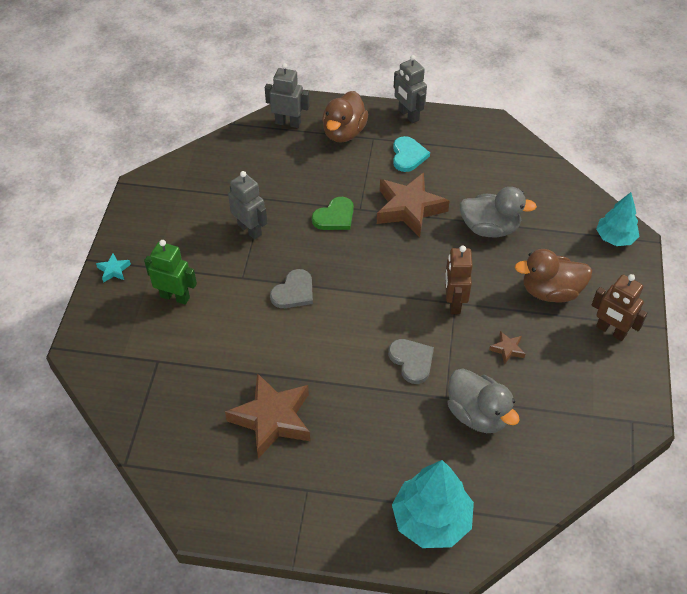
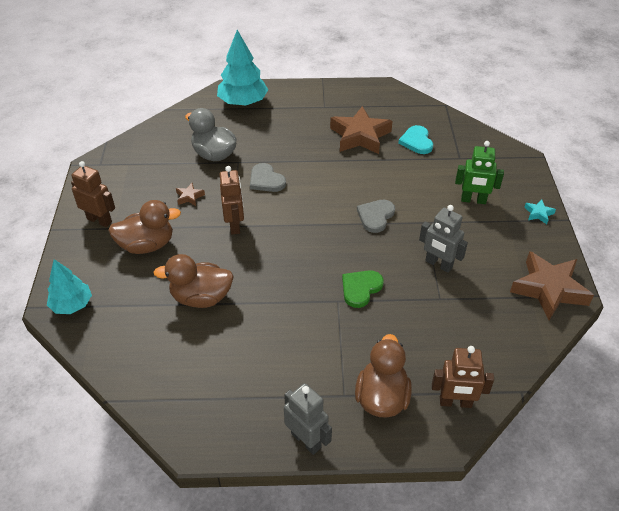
camera: 170 degrees right, 5 degrees down
(288, 123) = (455, 402): grey robot -> brown robot
(408, 156) = (297, 375): turquoise heart -> turquoise heart (416, 141)
(409, 209) = (286, 308): brown star -> brown star (549, 289)
(490, 228) = (201, 297): grey duck -> brown duck

